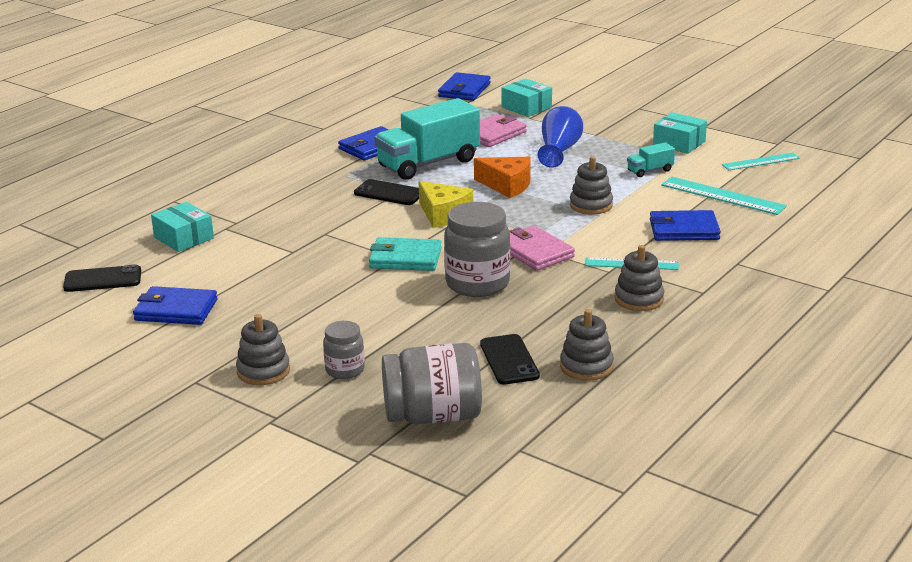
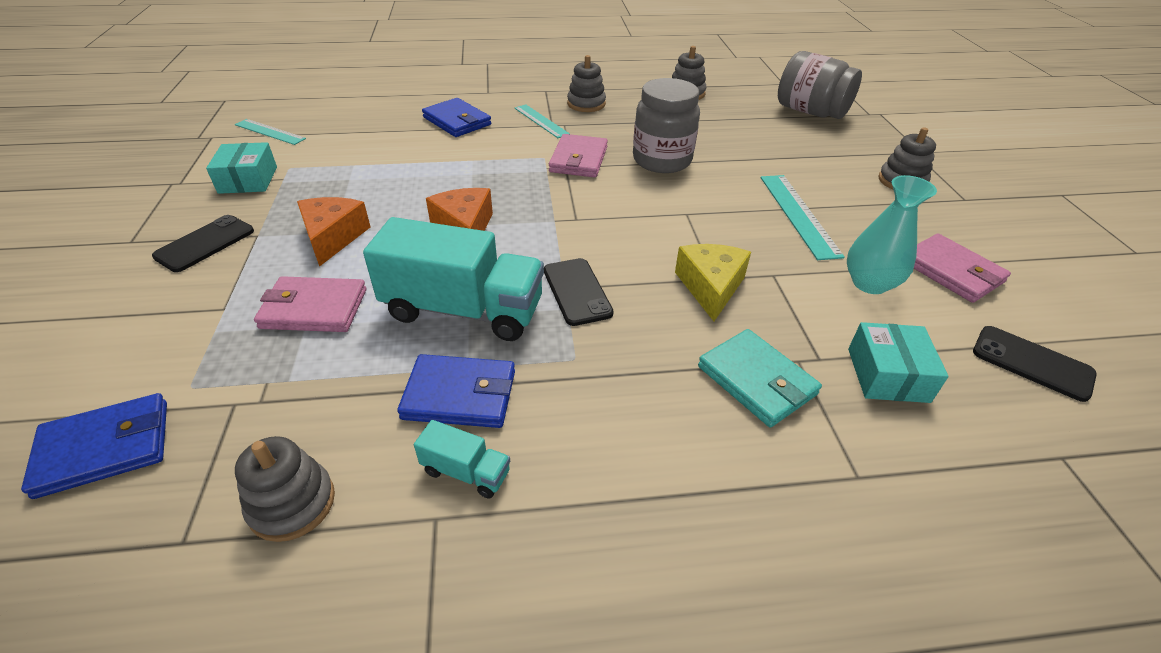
camera: 135 degrees left, 15 degrees up
(176, 310) = (951, 271): blue wallet -> pink wallet
(227, 276) = (869, 283): none -> turquoise vase
(345, 370) = (838, 155): grey jar -> none
(405, 258) = (680, 208): turquoise wallet -> turquoise wallet (756, 380)
(443, 214) = (576, 231): yellow cheese -> yellow cheese (710, 287)
(509, 360) = (723, 114): black phone -> black phone (205, 244)
(526, 107) = (174, 331): turquoise box -> none
(559, 151) = (333, 237): blue vase -> orange cheese
(591, 205) = (458, 170): grey stacking toy -> grey stacking toy (292, 503)
(650, 171) = (343, 170): turquoise truck -> turquoise truck (466, 472)
(722, 196) = (369, 126): turquoise ruler -> turquoise ruler (798, 214)

